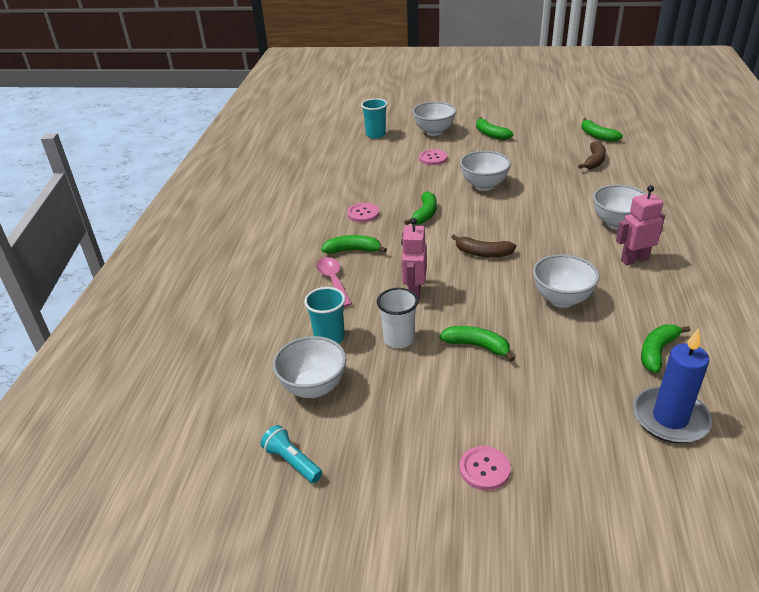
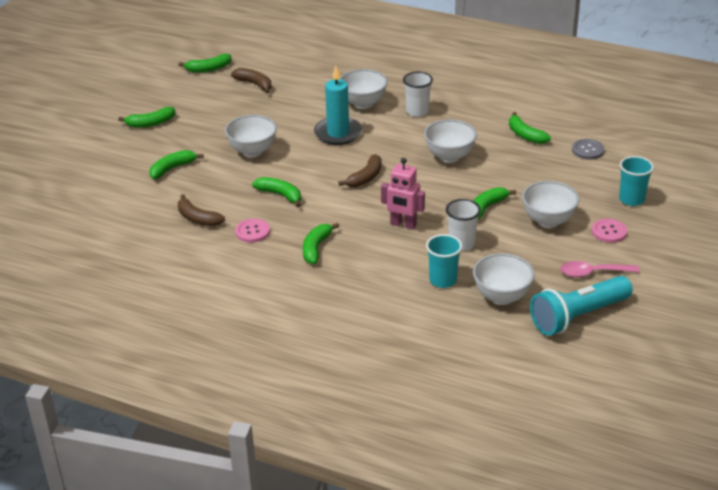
camera: 75 degrees left, 0 degrees up
(292, 461) = (578, 317): turquoise flashlight -> turquoise flashlight, size x1.97
(333, 281) = (360, 267): pink spoon -> pink spoon (592, 273)
(370, 185) = (198, 218): none -> brown banana
(375, 135) = (81, 195): turquoise cup -> turquoise cup (631, 199)
(433, 158) = (172, 168): pink button -> green banana
(434, 132) = (111, 156): white bowl -> white bowl (548, 221)
(549, 221) = (338, 133): none -> turquoise candle
(634, 260) = (417, 111): pink robot -> white cup
(670, 418) = (587, 150): blue candle -> grey button

